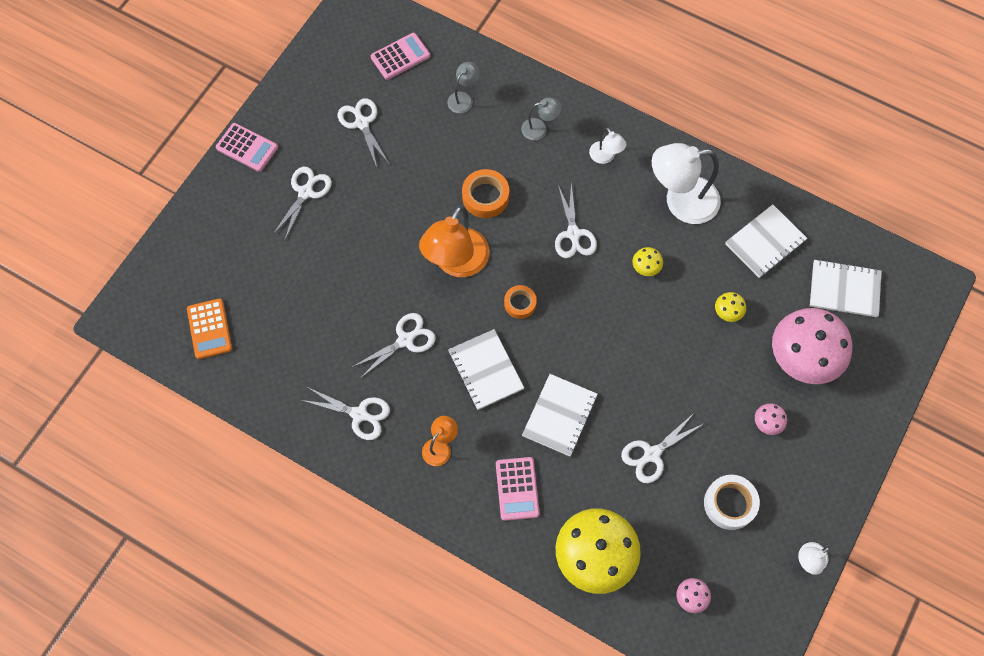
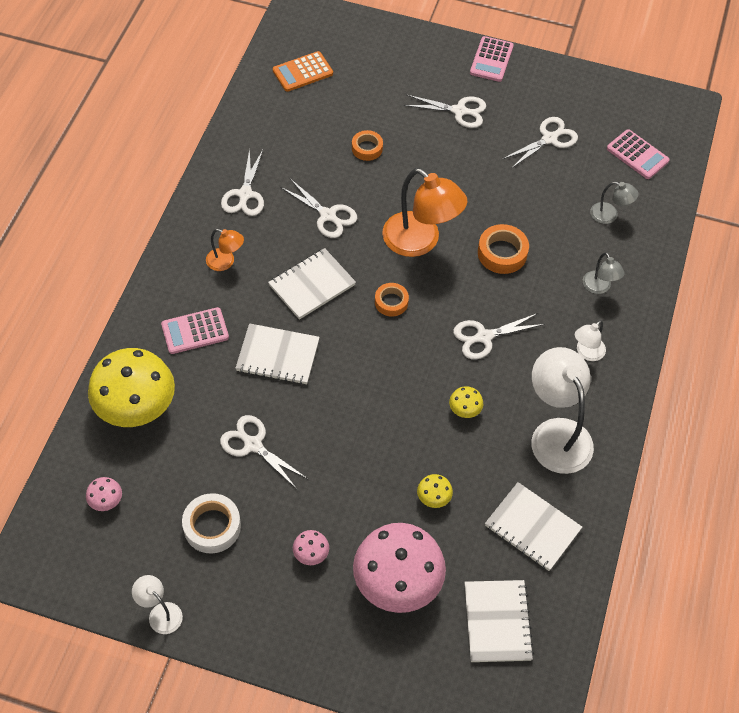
camera: 75 degrees right, 10 degrees down
(330, 287) = (367, 148): none -> orange tape
(456, 263) = (420, 241): orange lamp -> orange lamp turned 150 degrees counterclockwise

